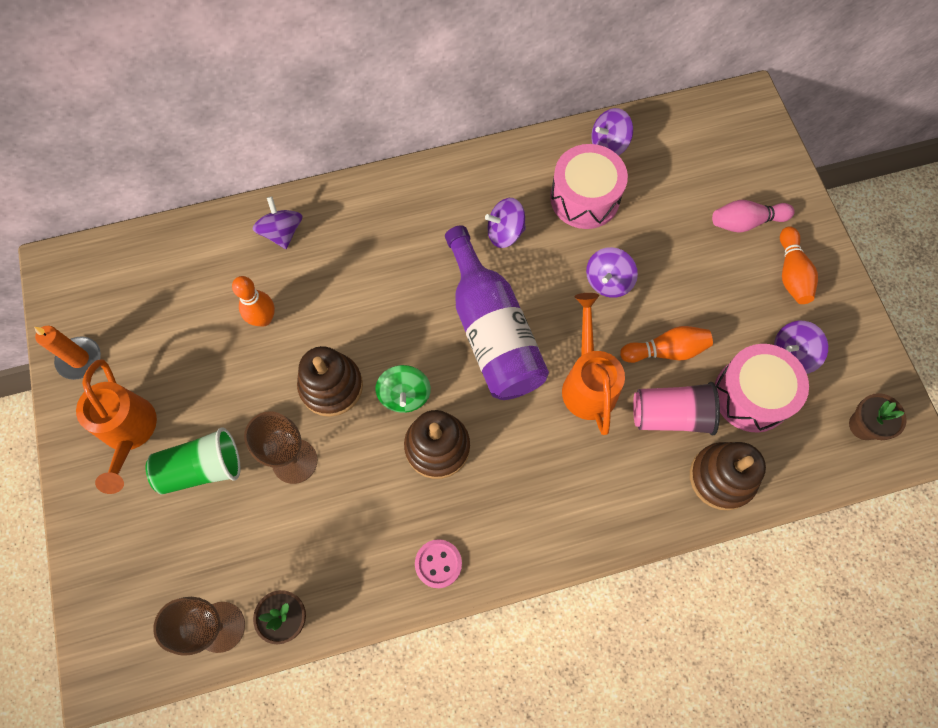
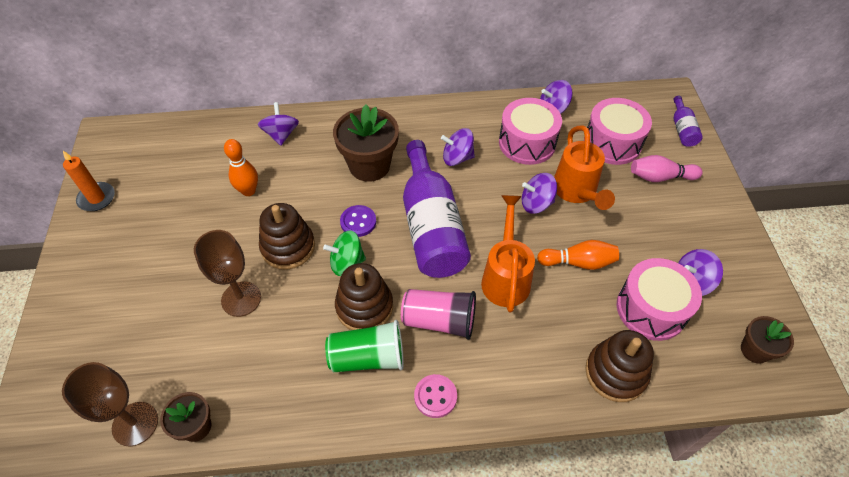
camera: 10 degrees right, 15 degrees down
(129, 432) = (115, 256): orange watering can -> orange watering can (576, 192)
(202, 468) = (163, 292): green cup -> green cup (368, 357)
(401, 260) = (369, 165): none -> brown flower pot
(404, 395) = (347, 263): green spinning top -> green spinning top turned 75 degrees clockwise
(405, 339) = (358, 222): none -> purple button
(438, 564) = (342, 403): pink button -> pink button (435, 396)
(608, 281) = (536, 203): purple spinning top -> purple spinning top turned 45 degrees clockwise
(671, 415) = (575, 314): pink cup -> pink cup (439, 321)
(685, 182) = (612, 143): none -> pink drum
(765, 150) = (682, 129): none -> purple bottle
(791, 273) = (696, 219): orange bowling pin -> none

